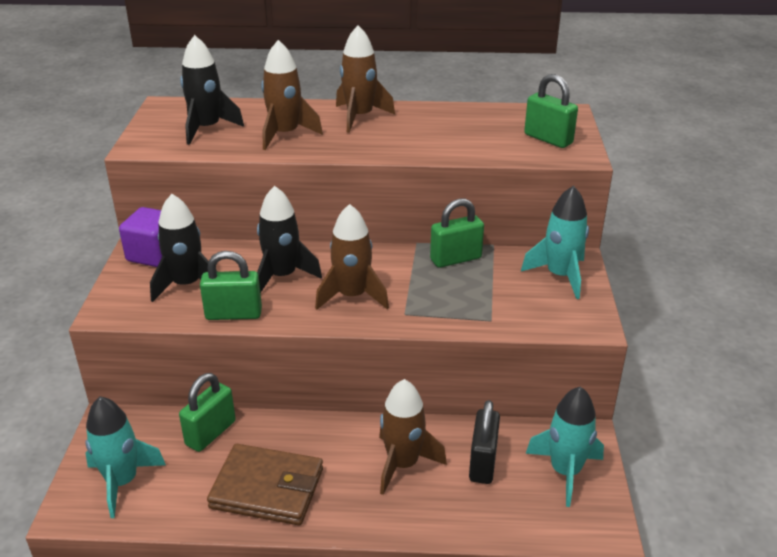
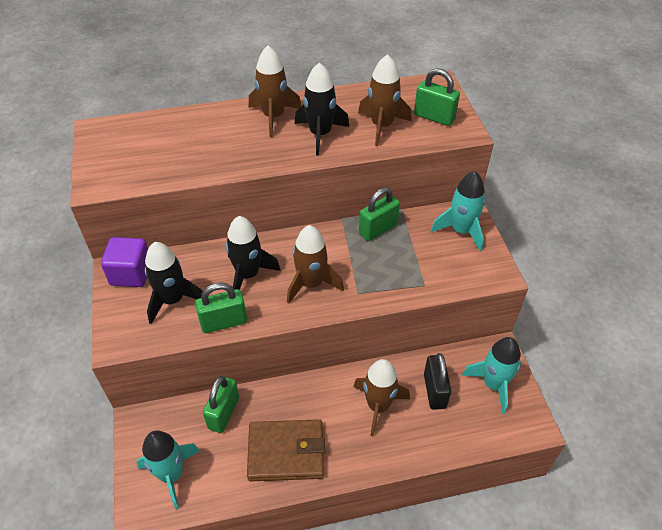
camera: 15 degrees left, 15 degrees up
(207, 129) = (147, 153): black rocket -> black rocket (320, 134)
(285, 134) = (218, 148): brown rocket -> brown rocket (382, 126)

